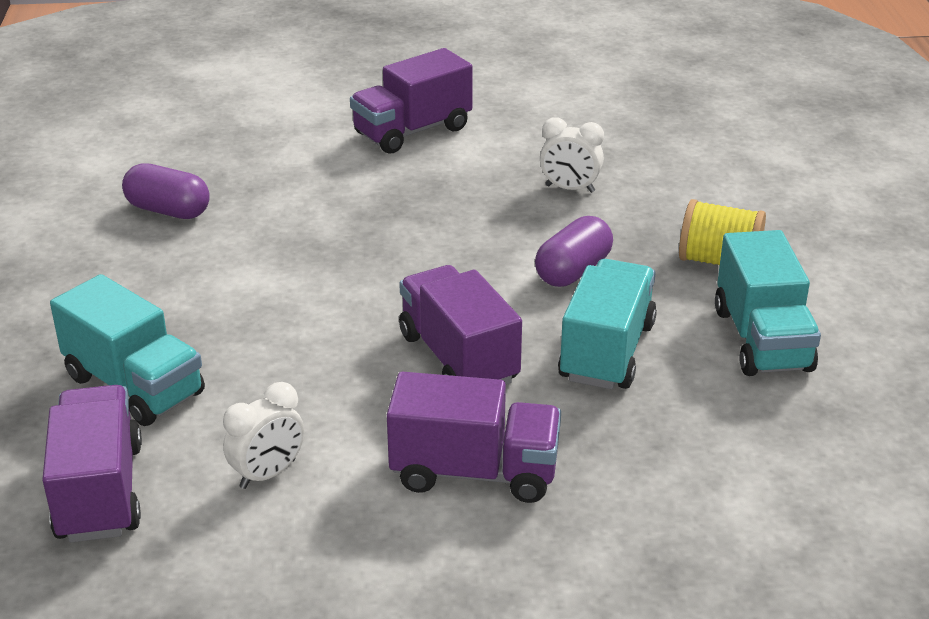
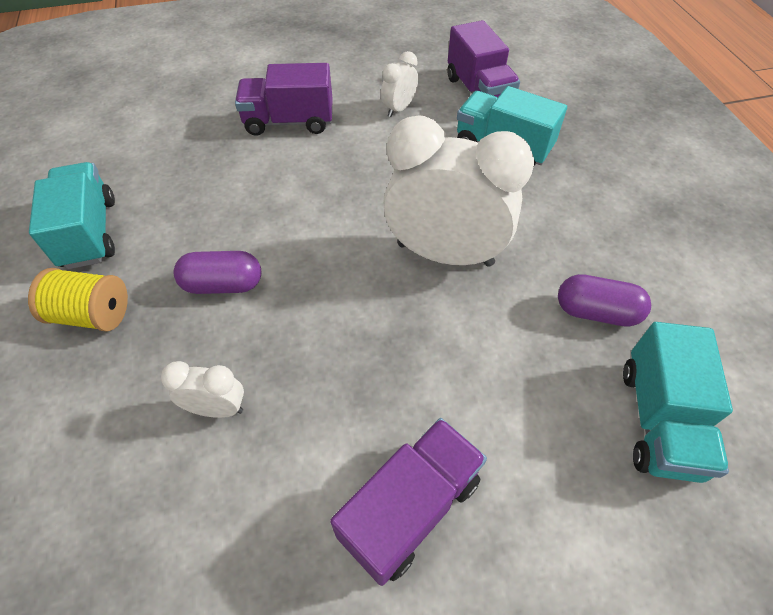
camera: 170 degrees right, 20 degrees up
(300, 271) = (445, 254): none -> white clock
(458, 358) = (307, 191): purple truck -> none
(573, 271) = (223, 284): purple capsule -> purple capsule turned 60 degrees clockwise
(606, 351) = (205, 208): turquoise truck -> turquoise truck (659, 420)

